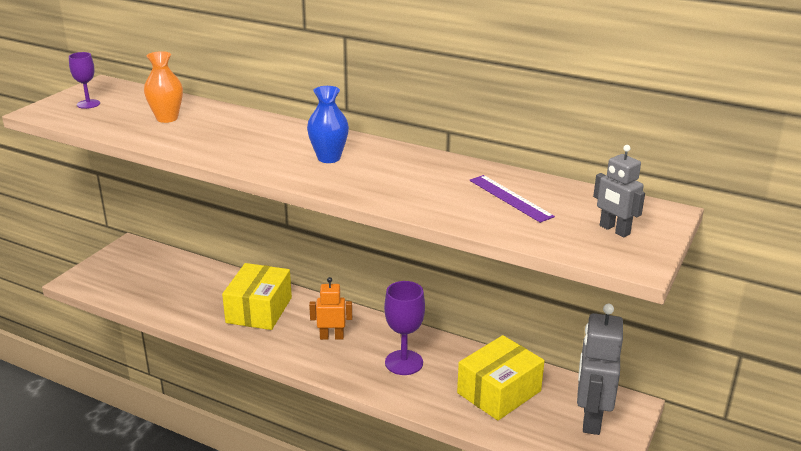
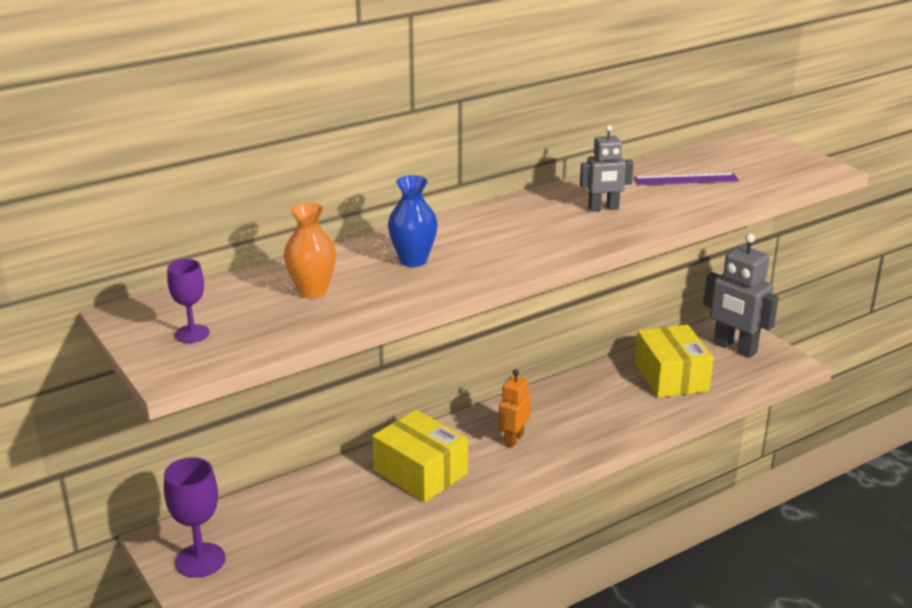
camera: 60 degrees left, 0 degrees up
(329, 158) = (527, 229): blue vase -> blue vase (413, 260)
(404, 362) = (591, 411): purple goblet -> purple goblet (200, 560)
(614, 230) = (771, 161): grey robot -> grey robot (603, 208)

